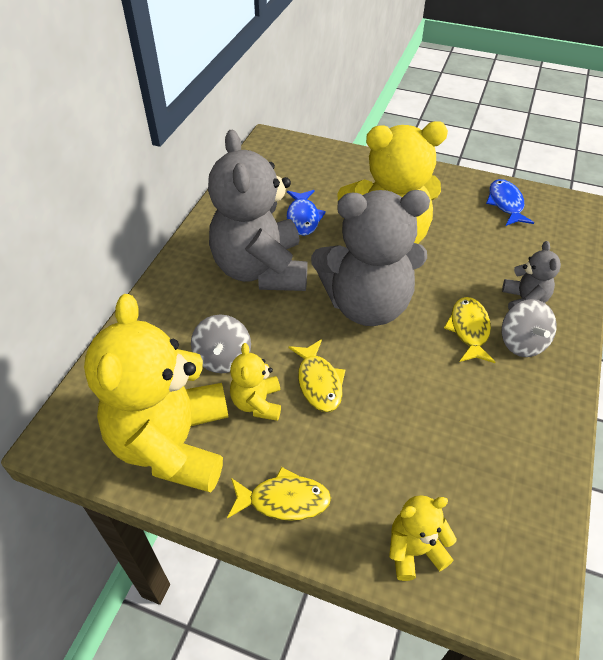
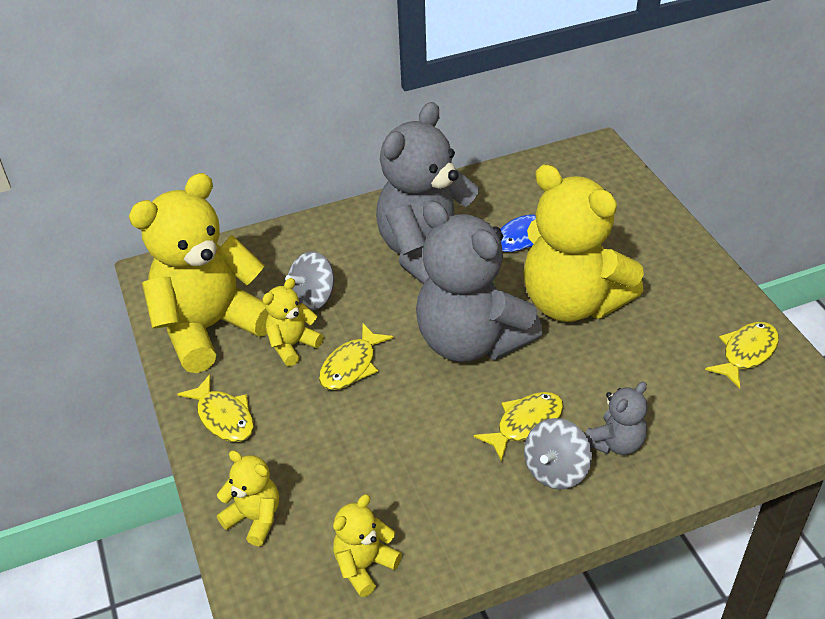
camera: 50 degrees right, 5 degrees down
(505, 204) = (746, 353): blue fish -> yellow fish
(522, 505) = (364, 565): none -> yellow teddy bear

